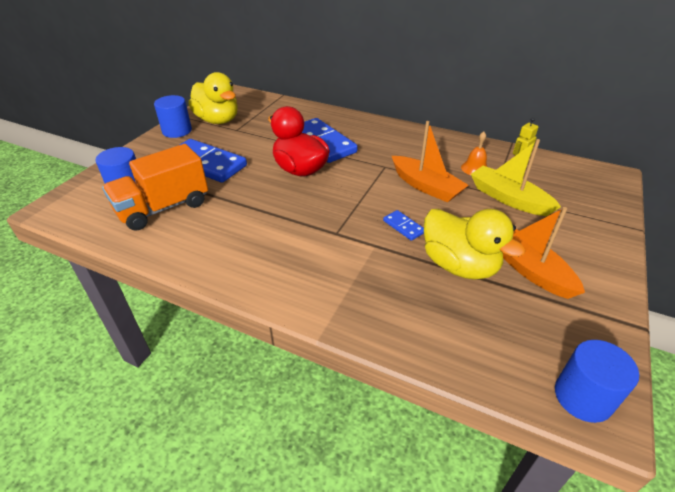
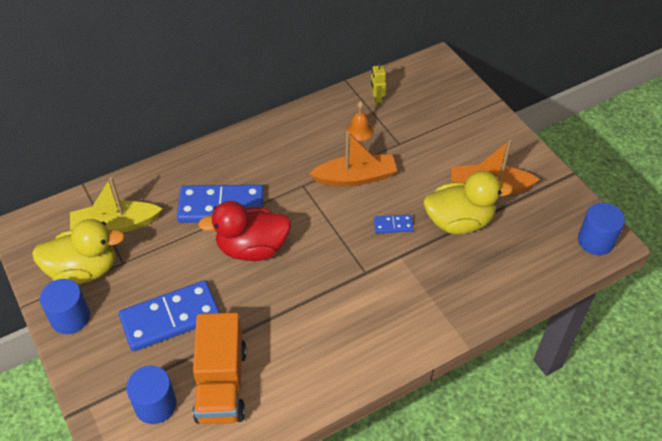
camera: 55 degrees left, 10 degrees up
(508, 198) = (413, 140): yellow boat -> yellow boat (115, 225)

